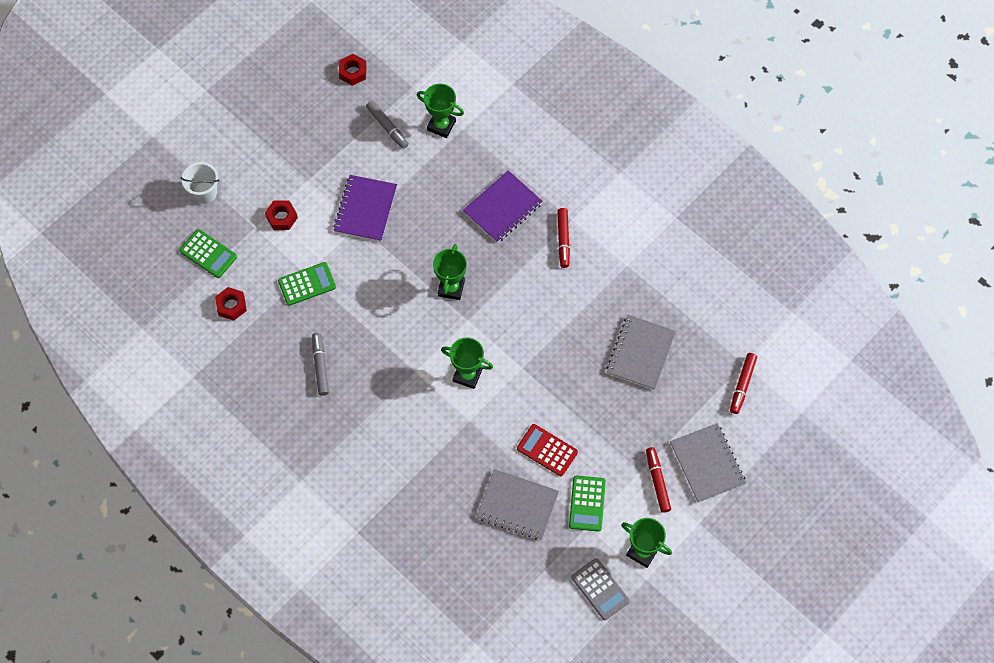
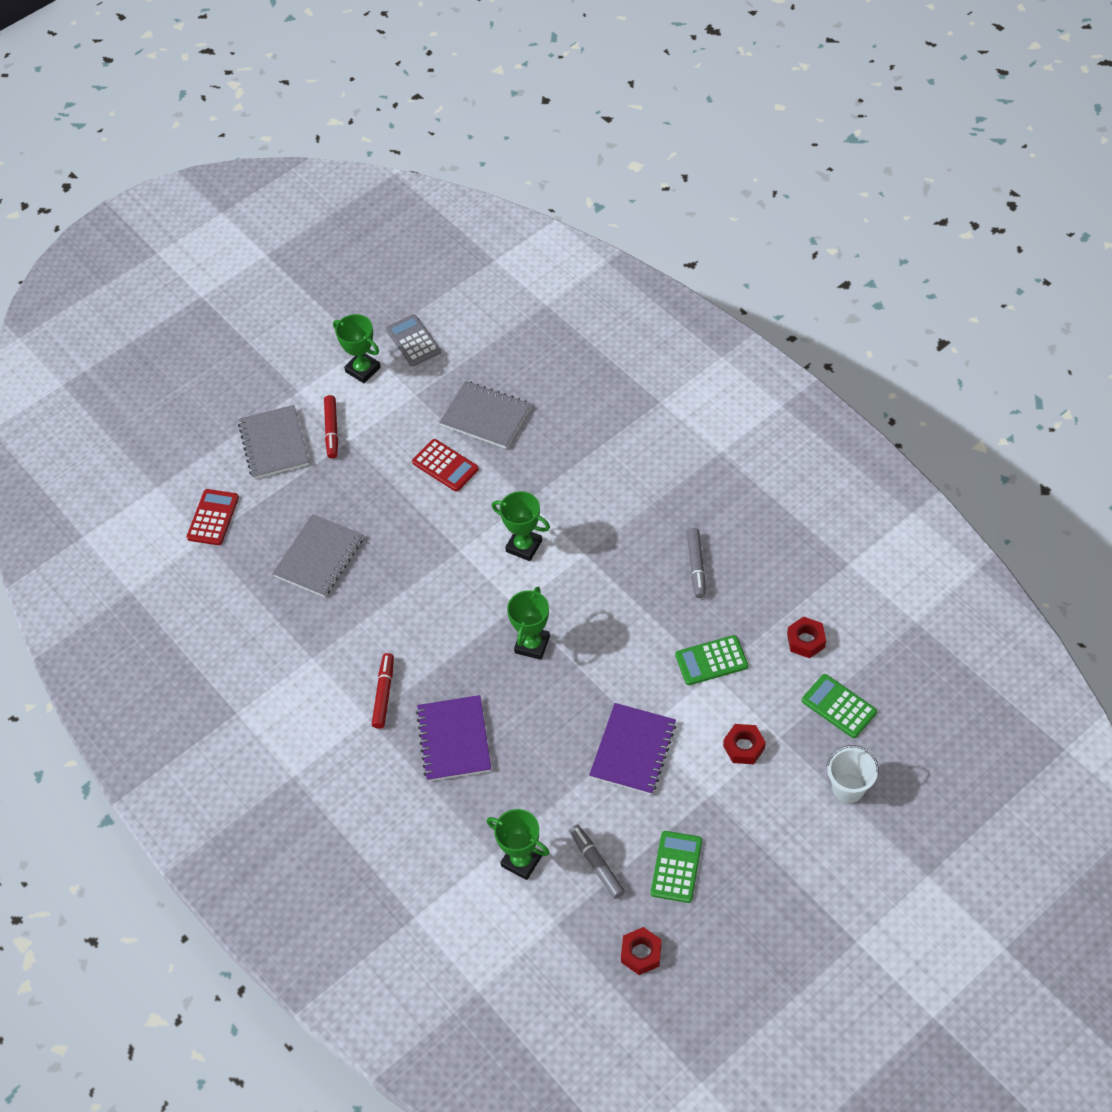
camera: 170 degrees left, 10 degrees down
(502, 208) = (454, 740): purple notebook -> purple notebook turned 60 degrees counterclockwise
(587, 503) = (411, 414): green calculator -> green calculator (676, 867)
(742, 385) = (213, 517): red marker -> red calculator

